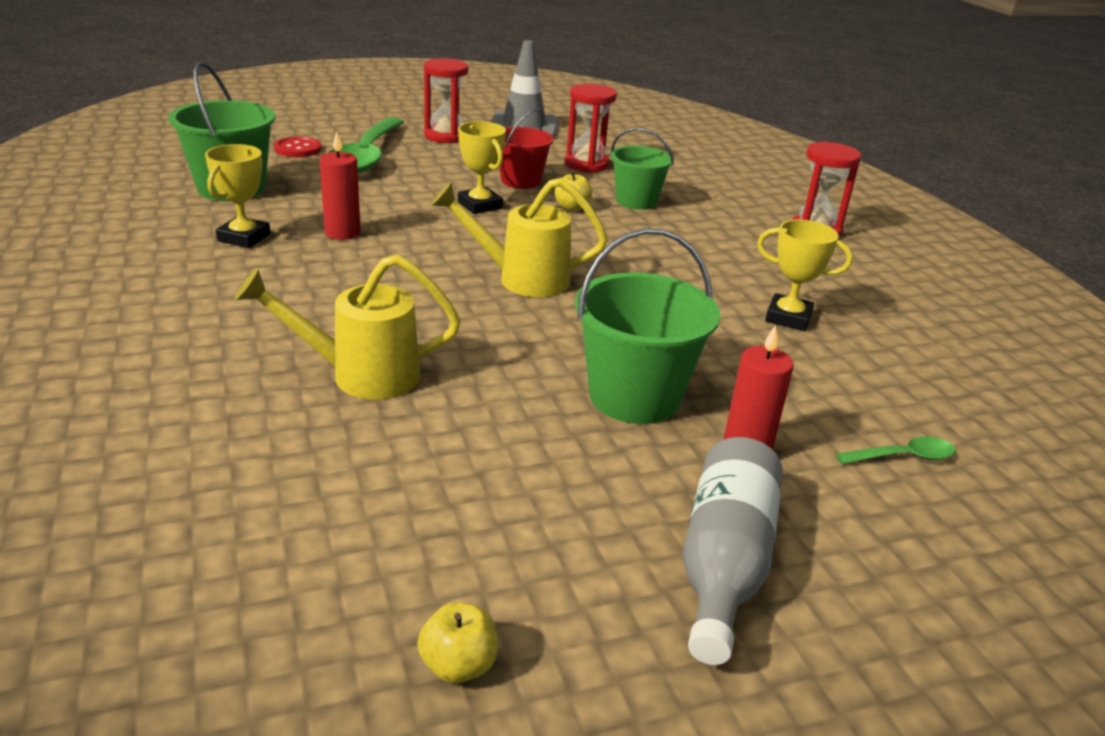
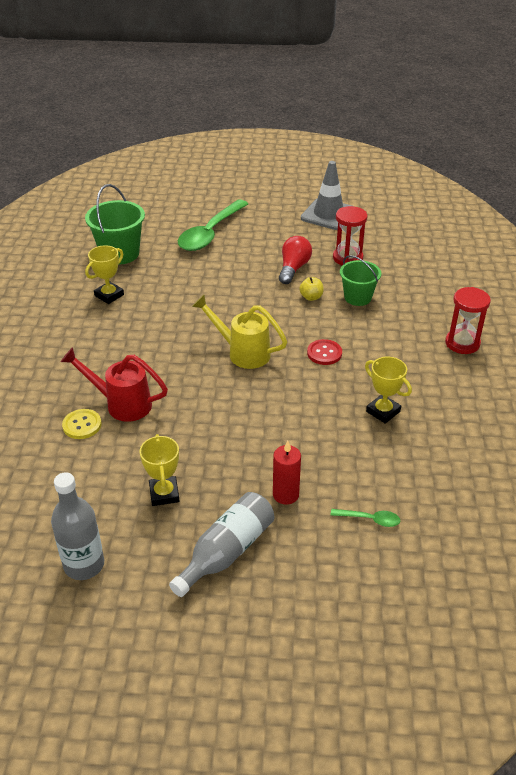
camera: 25 degrees right, 10 degrees up
(298, 149) = (172, 222): red button -> red button (324, 353)
(301, 419) = (82, 425): none -> yellow button
(342, 233) = (163, 299): red candle -> none
(359, 375) = (121, 404): yellow watering can -> red watering can
(445, 136) = (270, 219): red hourglass -> none
(458, 665) = (84, 565): yellow apple -> grey bottle
(480, 205) = (254, 287): yellow trophy -> yellow trophy (164, 494)
(521, 181) = (293, 268): red bucket -> red light bulb
(634, 397) = (251, 448): green bucket -> none

